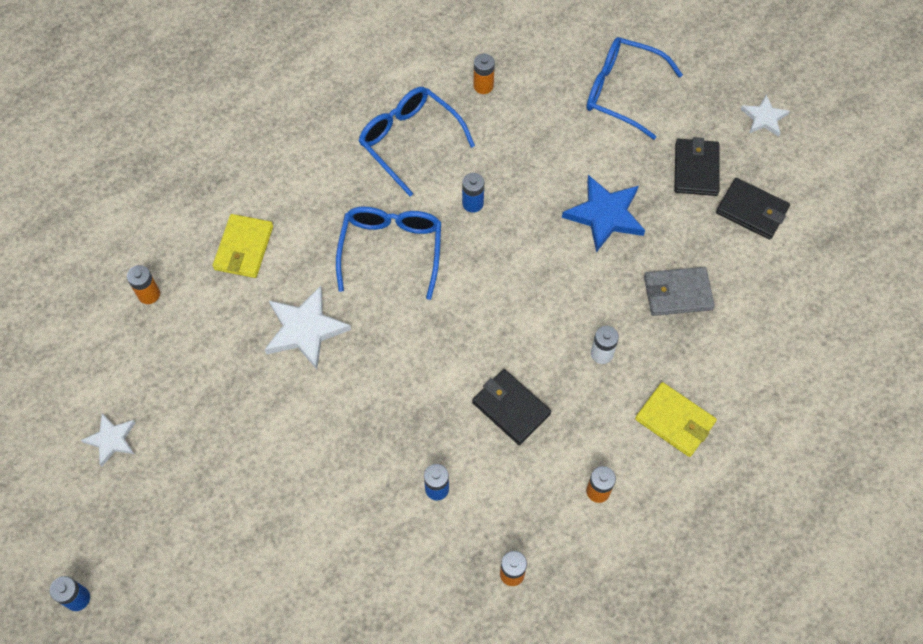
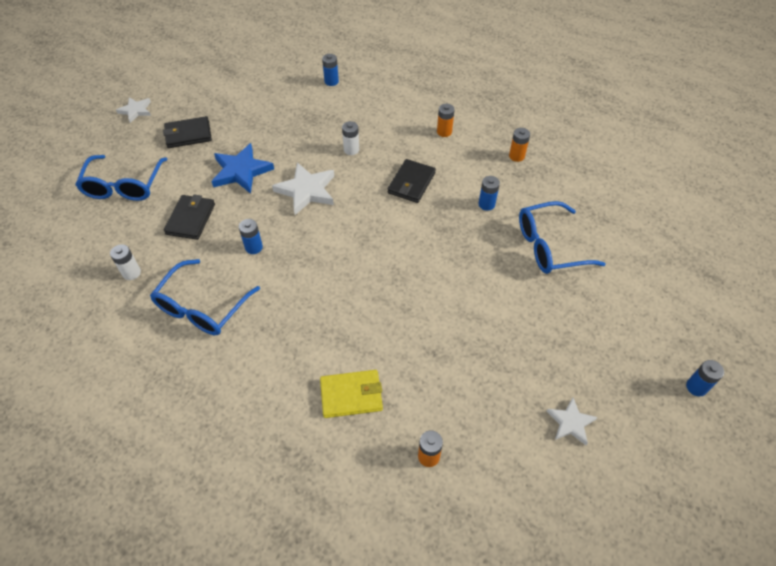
camera: 110 degrees left, 10 degrees down
(305, 329) = (408, 319): white star -> white star (307, 190)
(391, 250) = (315, 286): blue glasses -> blue glasses (550, 246)
(483, 86) = (131, 273): orange battery -> white battery
(675, 421) = (382, 110): yellow wallet -> none
(677, 293) = (292, 125): grey wallet -> none
(752, 211) = (216, 104): black wallet -> black wallet (190, 219)
(763, 371) = (331, 81): none -> blue battery

